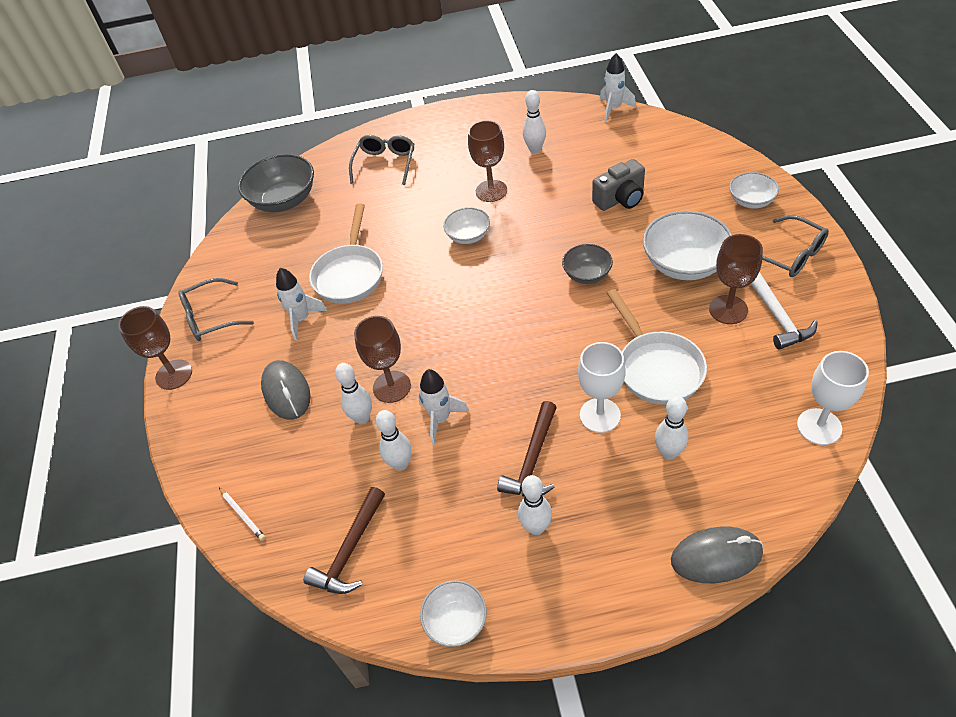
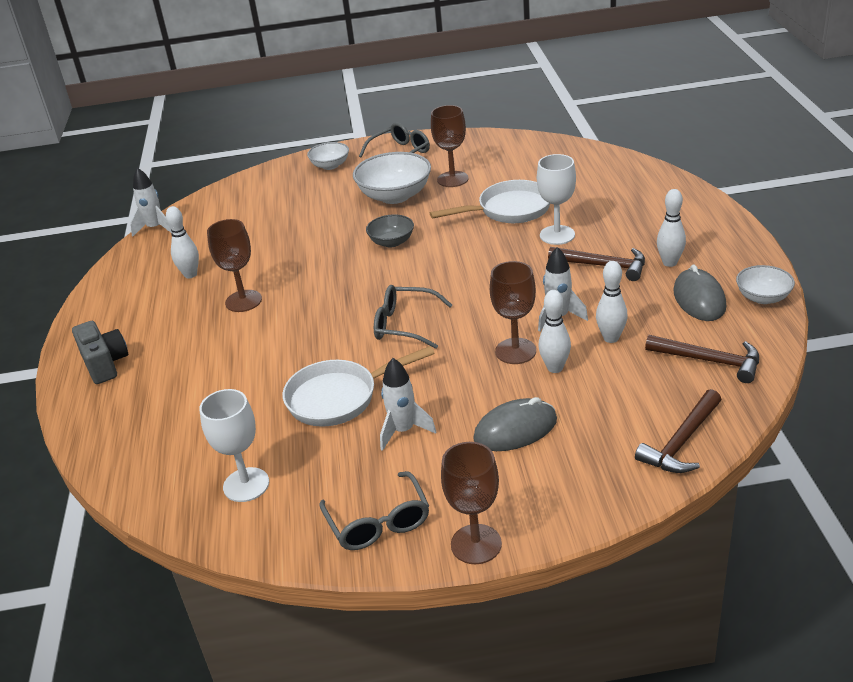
camera: 90 degrees left, 15 degrees down
(242, 515) = (682, 441): white pencil -> brown hammer
(284, 200) = (166, 478): grey bowl -> none
(350, 274) = (339, 398): white pan -> white pan turned 150 degrees clockwise
(385, 164) = (144, 386): grey glasses -> grey glasses (404, 325)
(468, 236) = (309, 313): white bowl -> none
(620, 199) = (296, 225): grey camera -> grey camera (105, 364)
(668, 453) = (594, 206): white bowling pin -> none
(716, 556) = (682, 191): grey mouse -> grey mouse (699, 299)
(777, 315) = (463, 161): white hammer -> none
(819, 426) = (570, 152): white goblet -> white goblet (246, 485)

